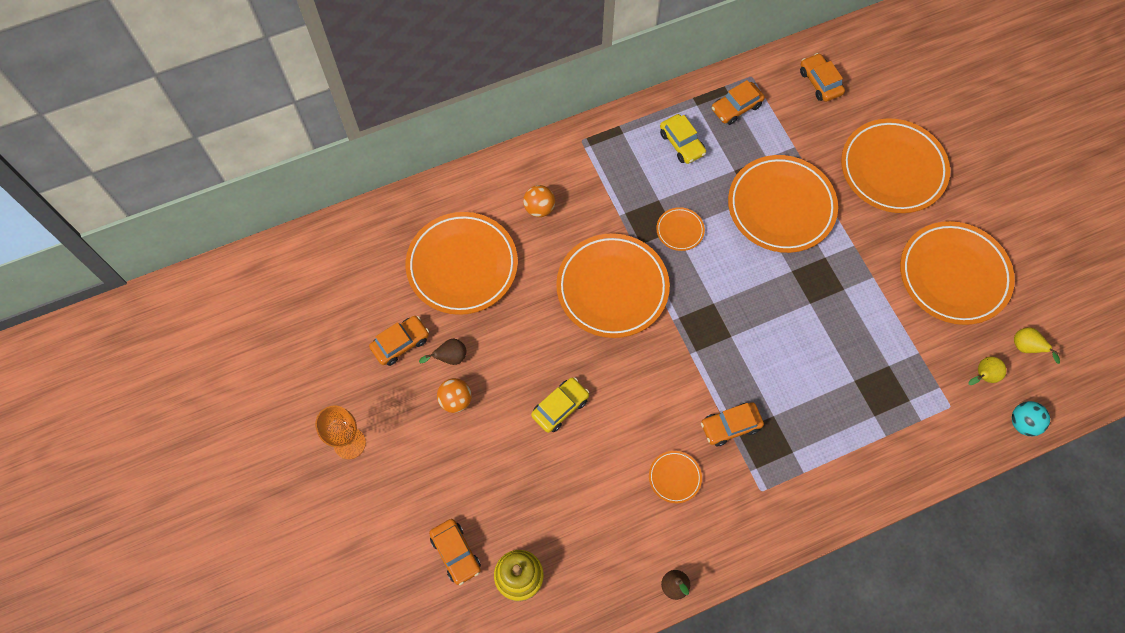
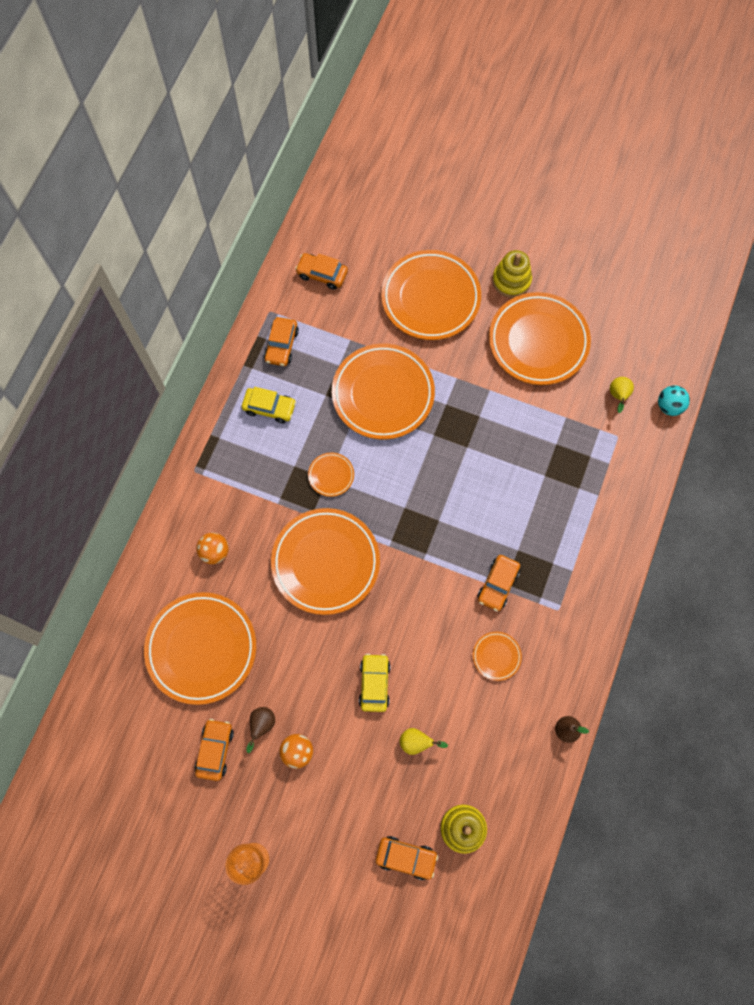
camera: 45 degrees left, 5 degrees up
(977, 211) = (511, 280): none -> yellow stacking toy
(1026, 348) = (626, 352): yellow pear -> yellow pear (416, 742)

